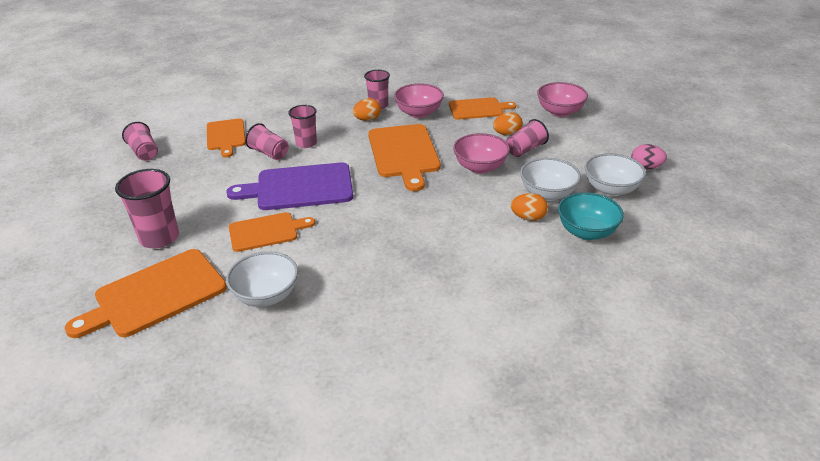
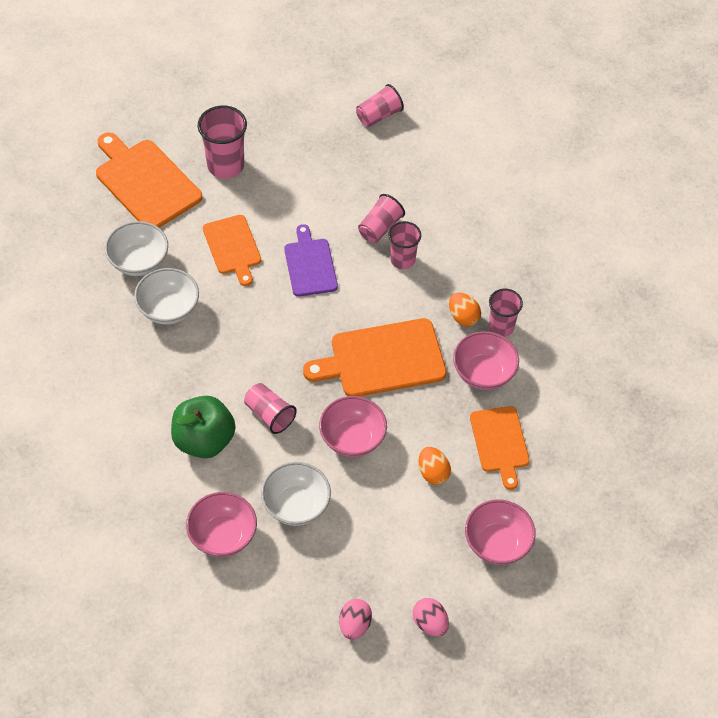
camera: 85 degrees right, 20 degrees up
(226, 136) = (416, 180): orange cutting board -> none
(299, 187) = (310, 265): purple cutting board -> purple cutting board, size x0.63
(489, 245) = (204, 440): none -> green apple
(525, 149) = (395, 491): pink cup -> pink cup (269, 414)
(528, 218) = (250, 481): orange egg -> none
(586, 232) = (223, 536): turquoise bowl -> pink bowl
(611, 189) = (305, 575): white bowl -> white bowl (169, 309)
(631, 137) = (430, 623): none -> pink egg

